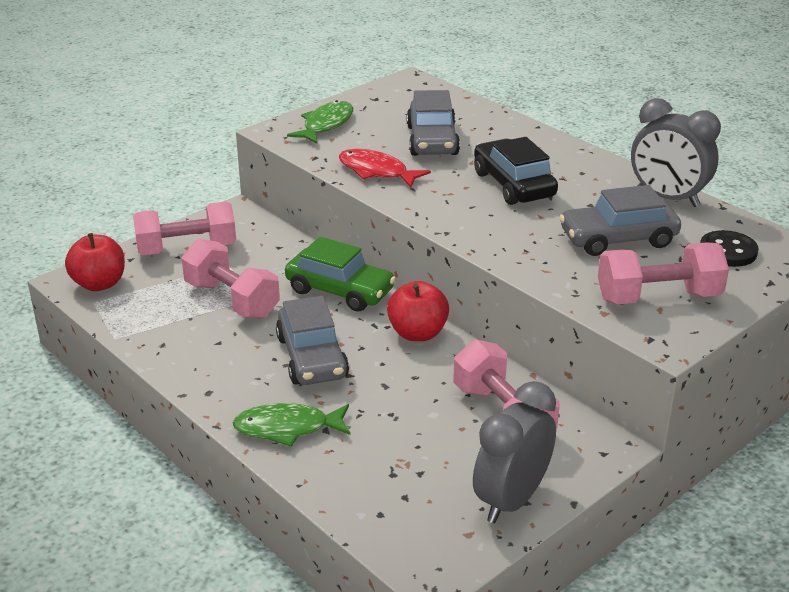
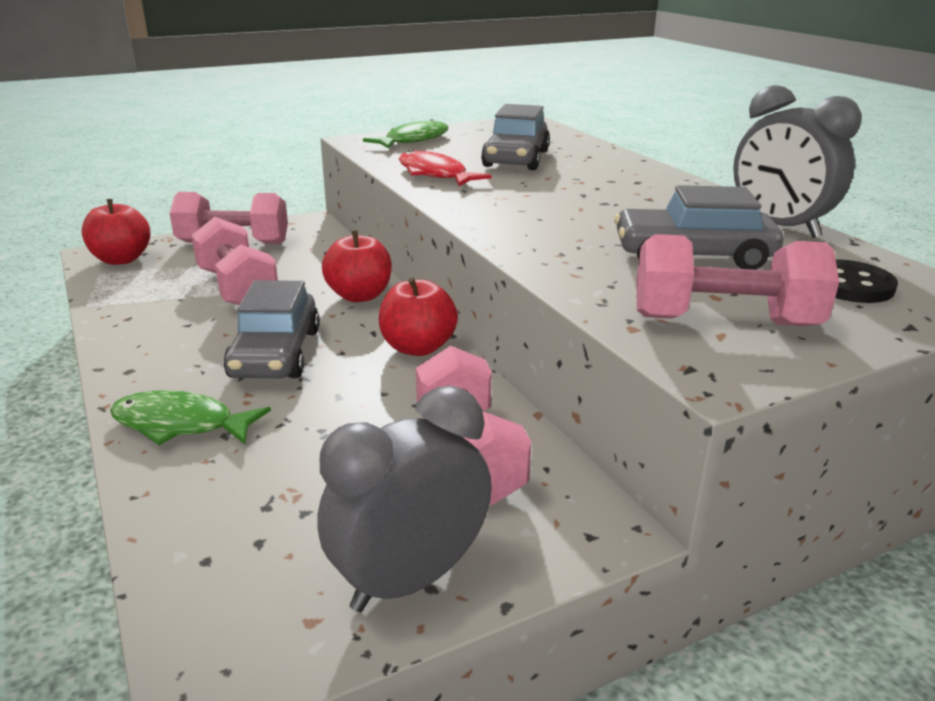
camera: 15 degrees right, 5 degrees down
(340, 290) = (359, 296): green car -> red apple
(513, 184) = (585, 198): black car -> none

